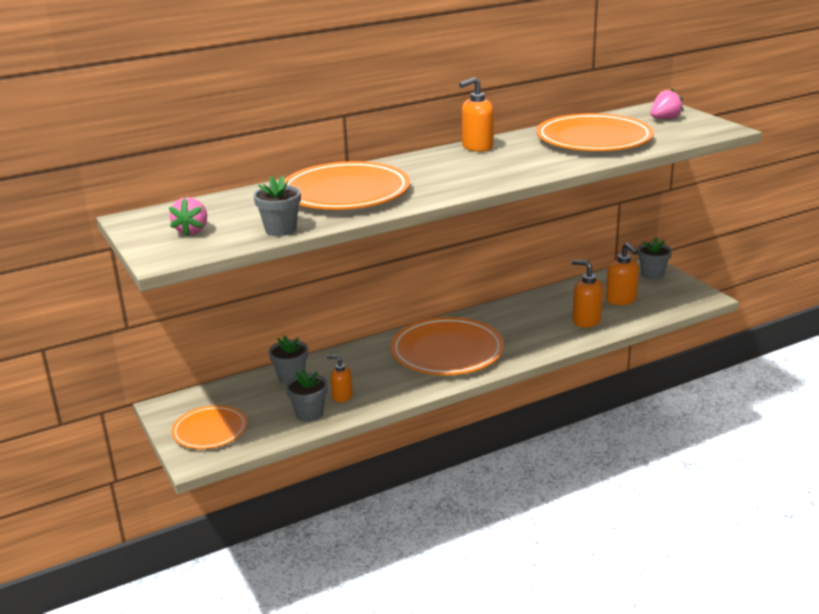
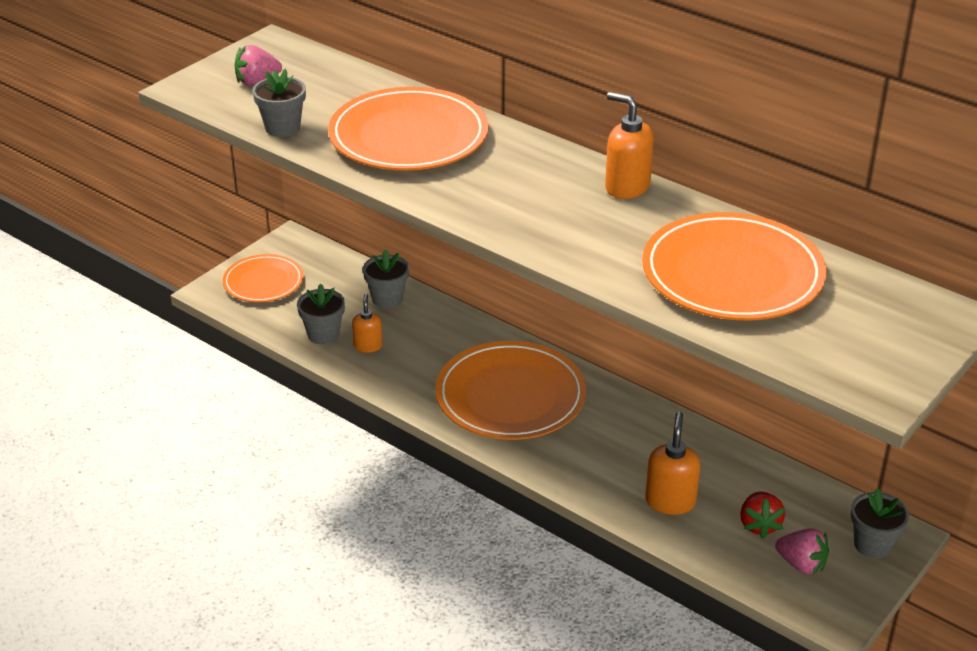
camera: 65 degrees right, 10 degrees up
(621, 300) = (759, 525): orange soap dispenser -> red strawberry
(665, 119) = (886, 325): pink strawberry -> pink strawberry (801, 564)

